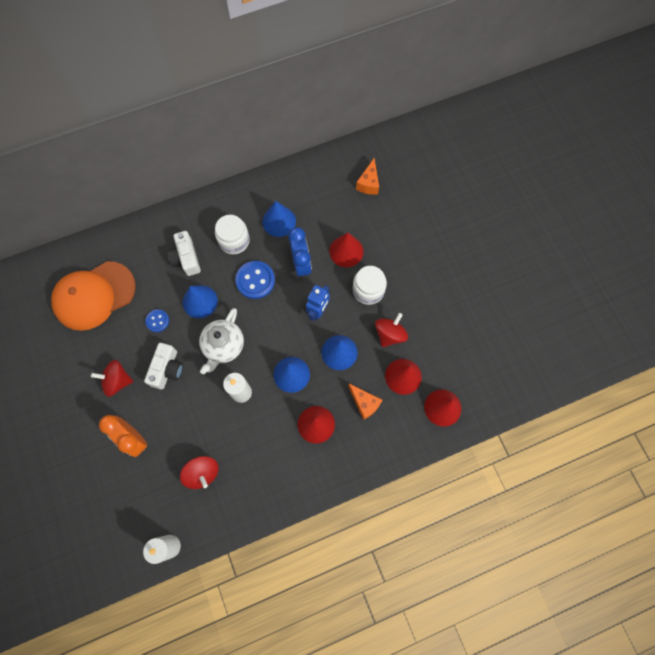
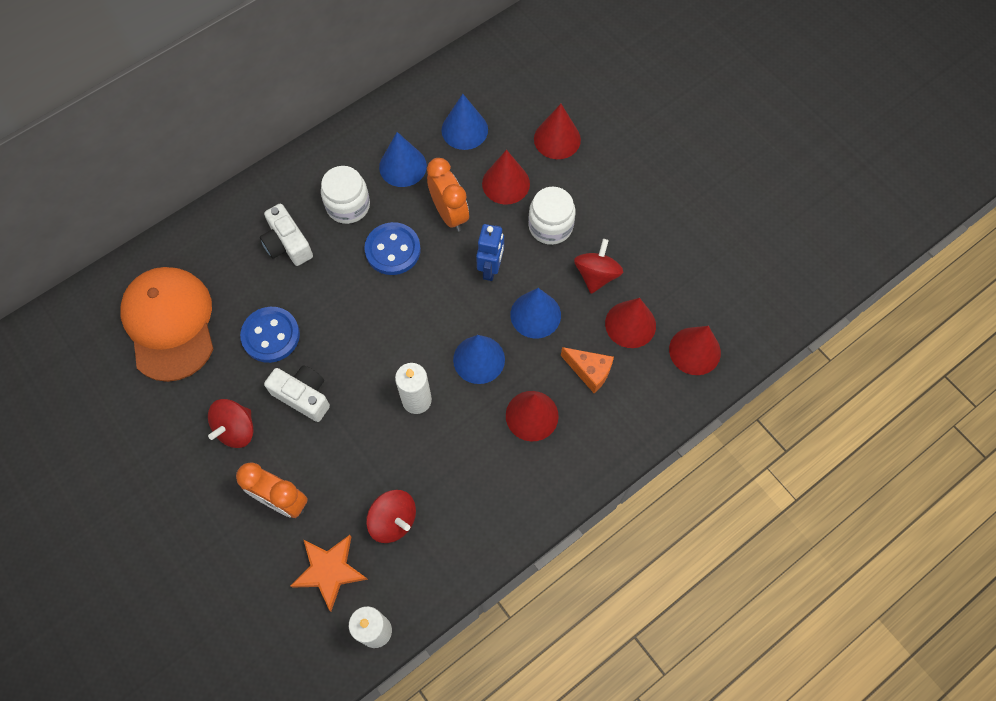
camera: 15 degrees left, 5 degrees down
(94, 295) = (170, 324): orange cap -> orange cap turned 120 degrees clockwise
(117, 381) = (236, 429): red spinning top -> red spinning top turned 45 degrees counterclockwise
(151, 496) = (329, 571): none -> orange star
(157, 321) = (271, 335): blue button -> blue button, size x1.72
(167, 369) = (303, 396): white camera -> white camera turned 60 degrees counterclockwise
(200, 301) = (323, 295): blue cone -> blue cone (464, 130)
(223, 346) = (373, 346): white teapot -> none
(301, 264) = (449, 214): blue clock -> orange clock
(368, 183) = (510, 91): orange cheese -> none
(391, 227) = (557, 139): none -> red cone

